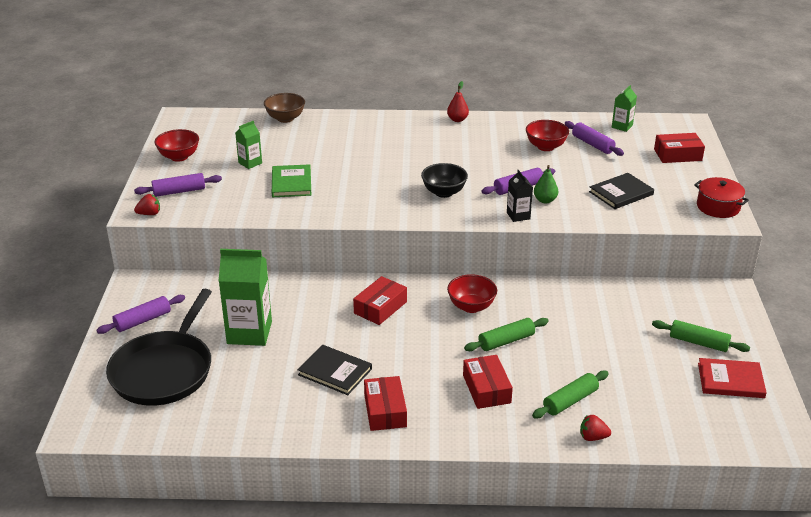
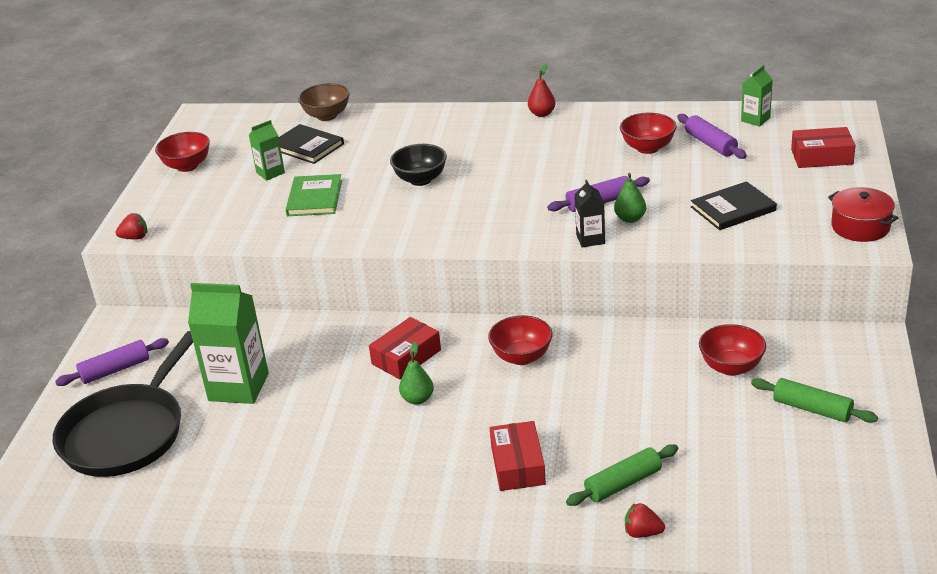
camera: 10 degrees right, 0 degrees up
(179, 191) = (177, 209): purple rolling pin -> none
(335, 372) = (332, 439): black book -> black book (307, 146)
(385, 411) = (383, 490): red box -> none
(396, 340) = (417, 399): none -> green pear
(444, 192) = (502, 209): black bowl -> black bowl (420, 179)
(506, 341) = (557, 403): green rolling pin -> none
(632, 312) = (731, 367): none -> red bowl
(730, 380) = (845, 461): red book -> none

